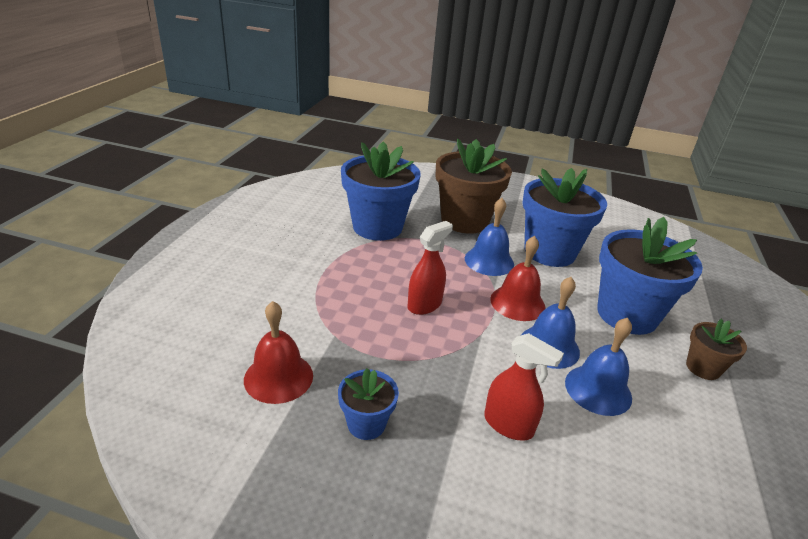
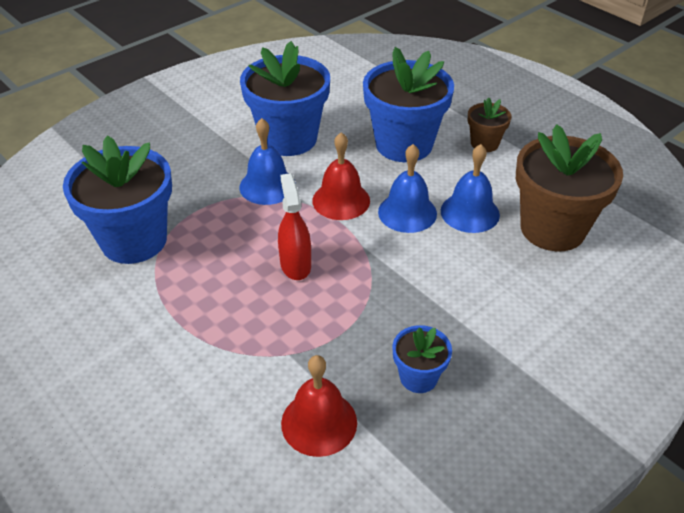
camera: 55 degrees left, 10 degrees up
(464, 221) = (186, 167): brown flower pot -> brown flower pot (552, 229)
(508, 425) = (473, 285): red spray bottle -> none

